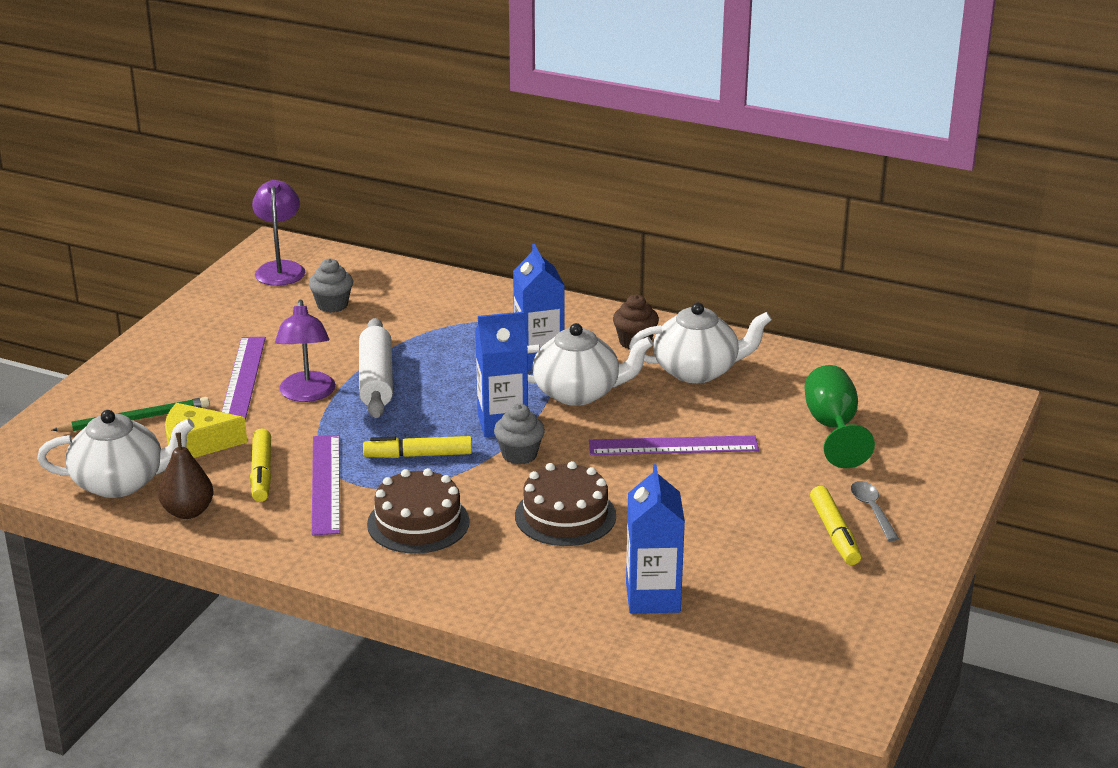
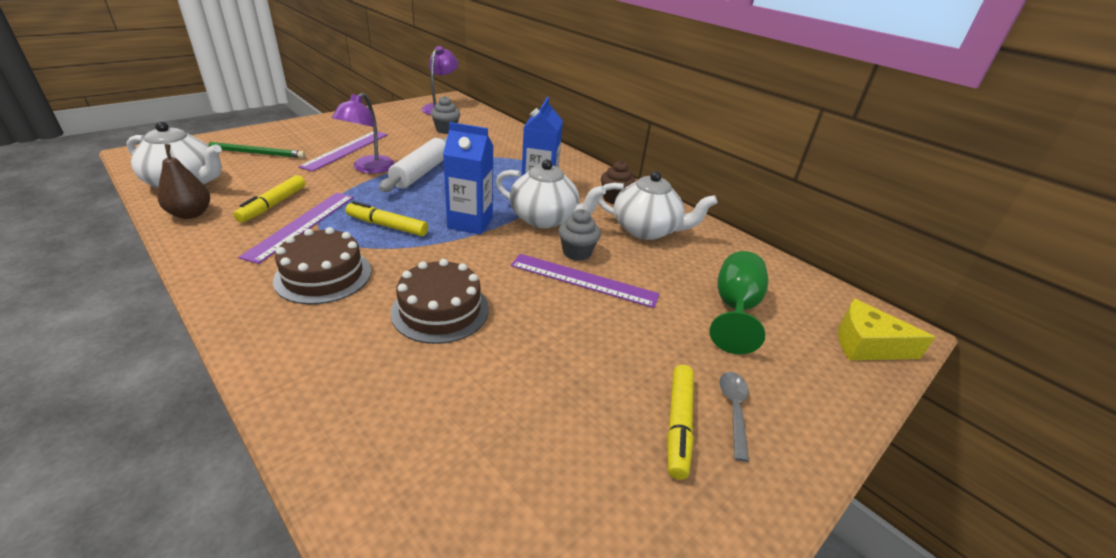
camera: 20 degrees right, 5 degrees up
(196, 444) = (263, 176): yellow cheese -> yellow cheese (866, 344)
(519, 455) = (458, 248): grey cupcake -> grey cupcake (577, 252)
(653, 597) = (433, 432): blue carton -> none

